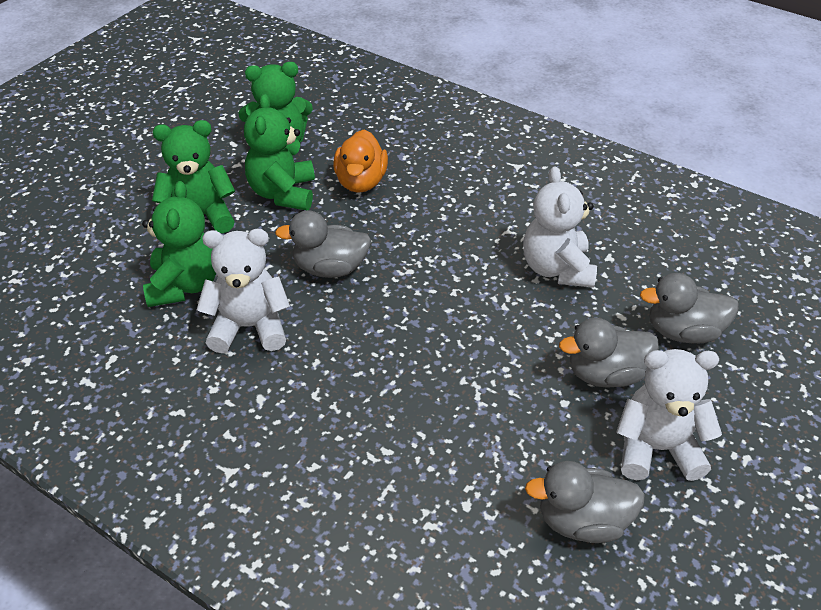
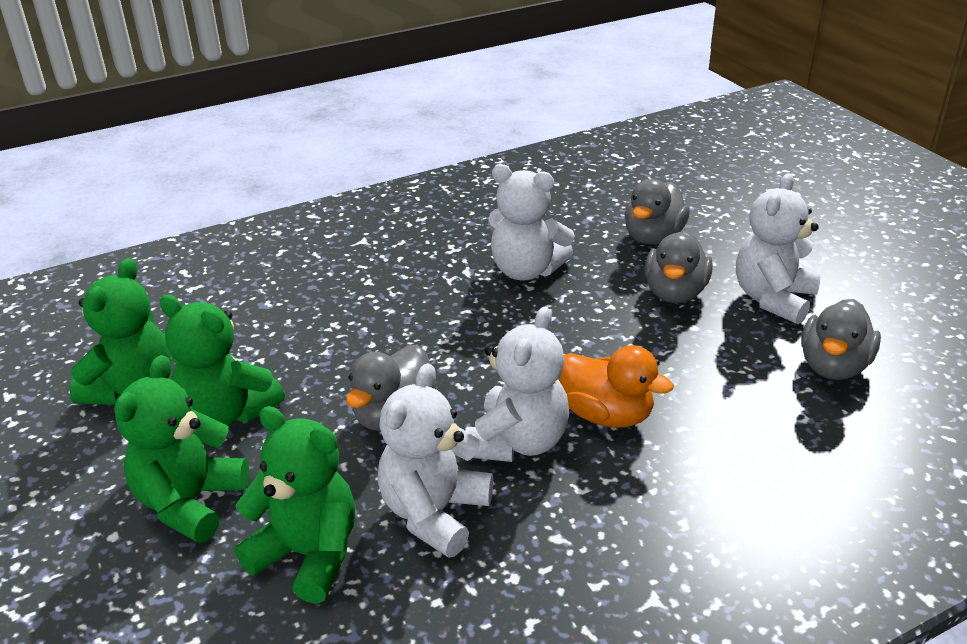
camera: 60 degrees left, 10 degrees down
(343, 342) = (518, 442): none -> white teddy bear
(361, 182) = (274, 347): orange duck -> orange duck (606, 415)

